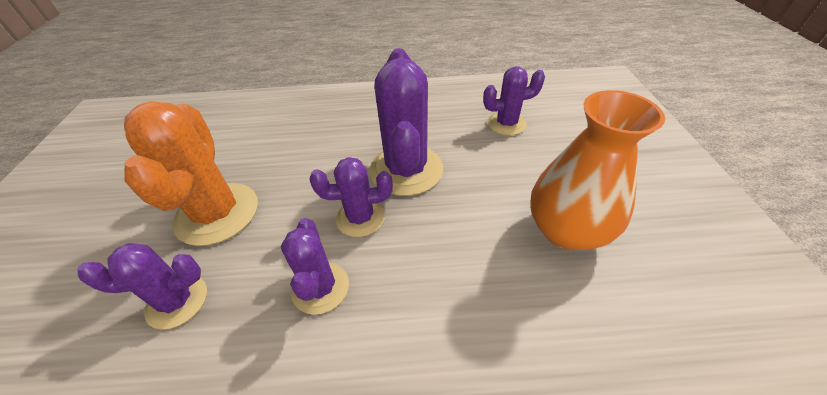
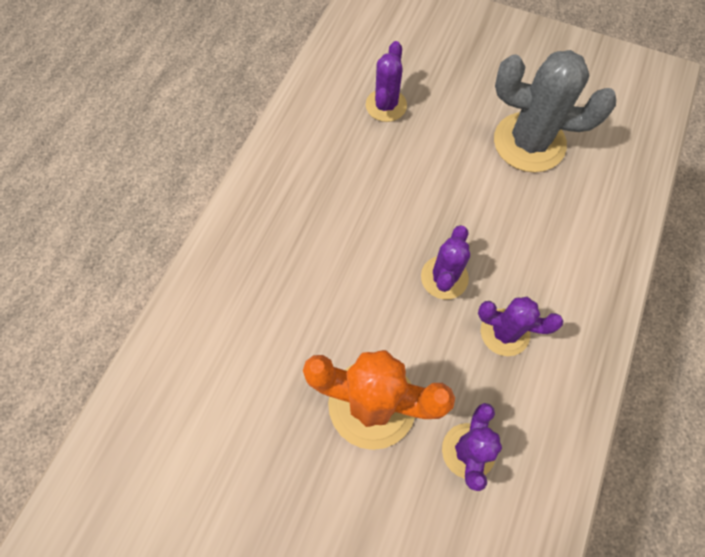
camera: 65 degrees left, 20 degrees up
(406, 170) = (403, 216): purple cactus -> none
(566, 230) = (529, 142): orange vase -> grey cactus

